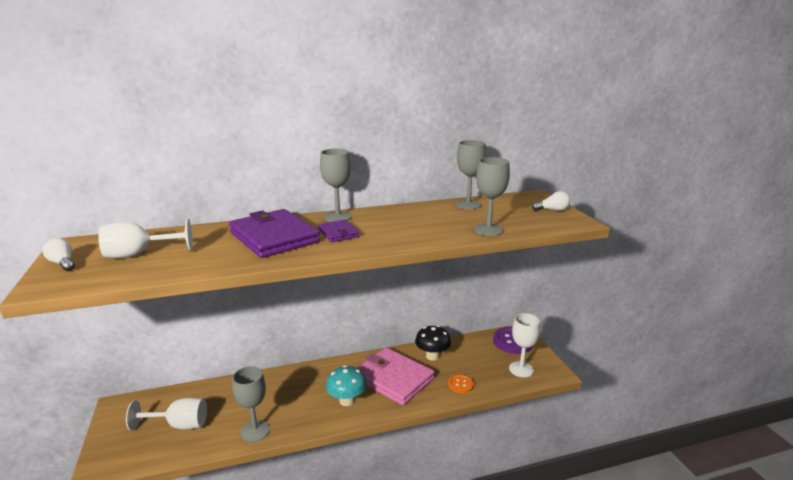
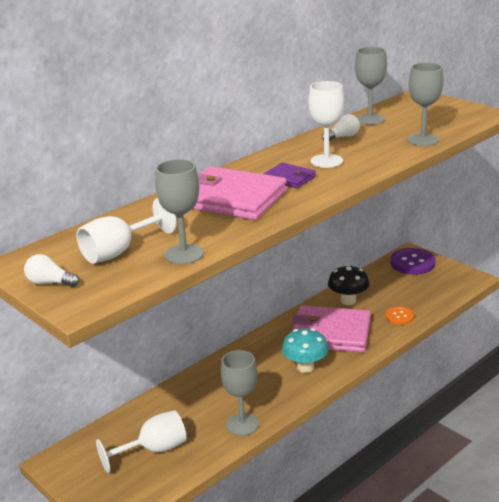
camera: 25 degrees left, 5 degrees up
(274, 237) = (231, 199): purple wallet -> pink wallet
(338, 217) = (261, 163): grey goblet -> grey goblet (184, 254)
(521, 369) = (441, 285): white goblet -> white goblet (326, 161)
(552, 210) = (453, 107): white light bulb -> white light bulb (343, 137)

